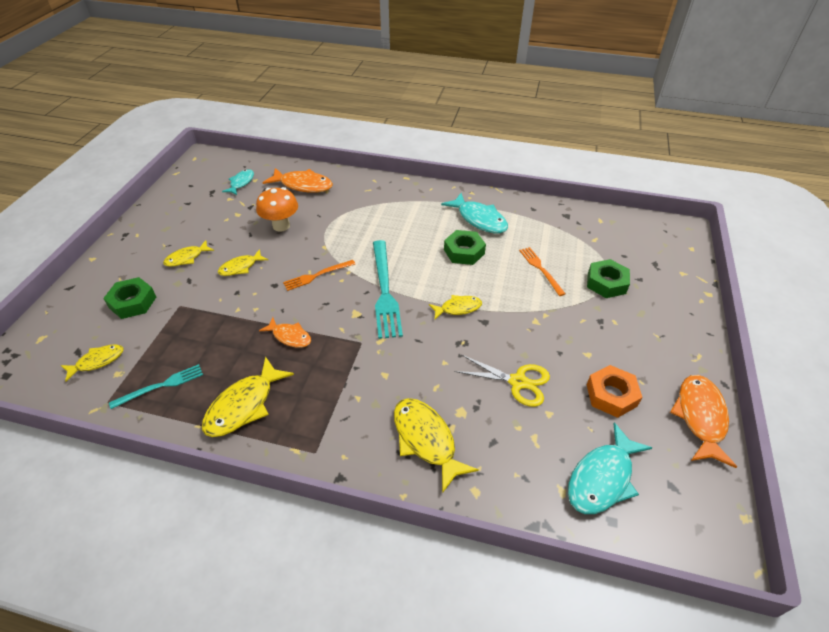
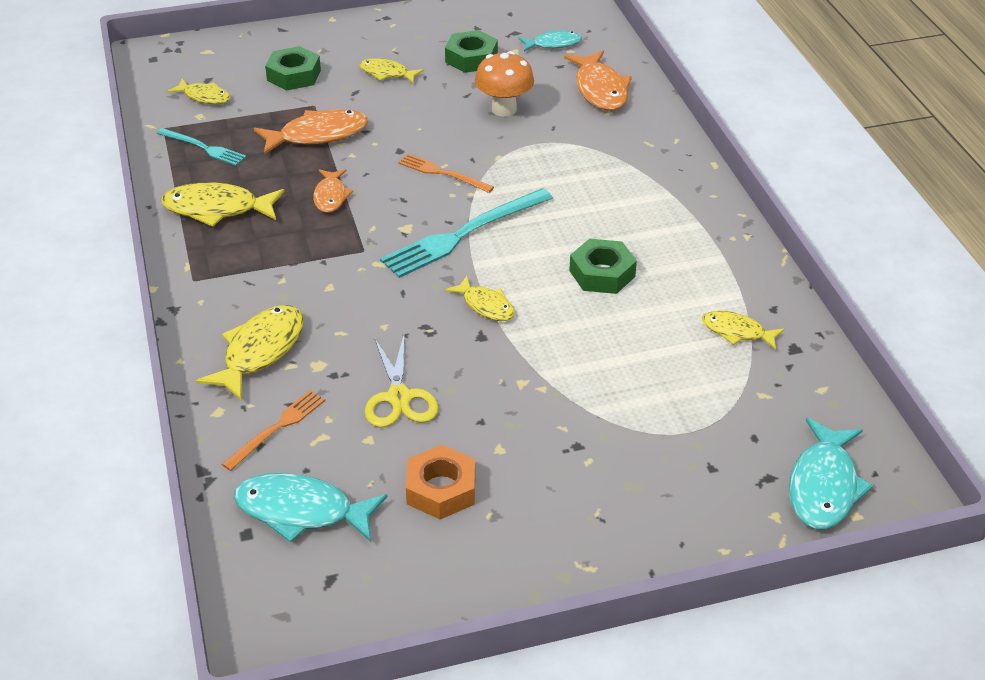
camera: 60 degrees right, 5 degrees down
(240, 267) = (406, 115): yellow fish -> yellow fish (737, 332)
(479, 219) = (689, 264): turquoise fish -> turquoise fish (823, 486)
(540, 269) = (634, 357): orange fork -> orange fork (277, 428)
(606, 283) = (667, 432): green nut -> green nut (471, 58)
(700, 417) = (466, 588): orange fish -> orange fish (318, 135)

